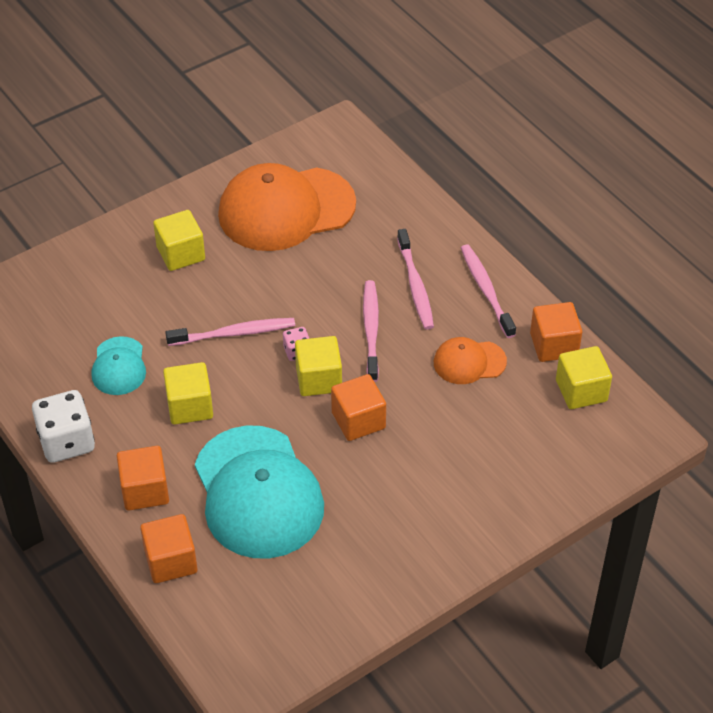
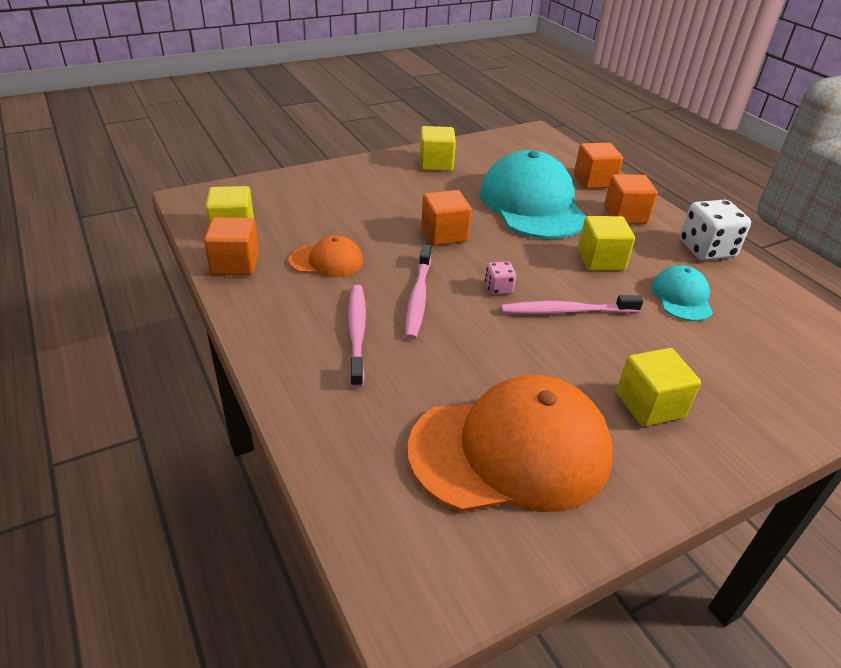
camera: 175 degrees left, 10 degrees down
(319, 379) = (478, 265): yellow cube -> yellow cube (436, 164)
(486, 290) = (277, 319): pink toothbrush -> none

